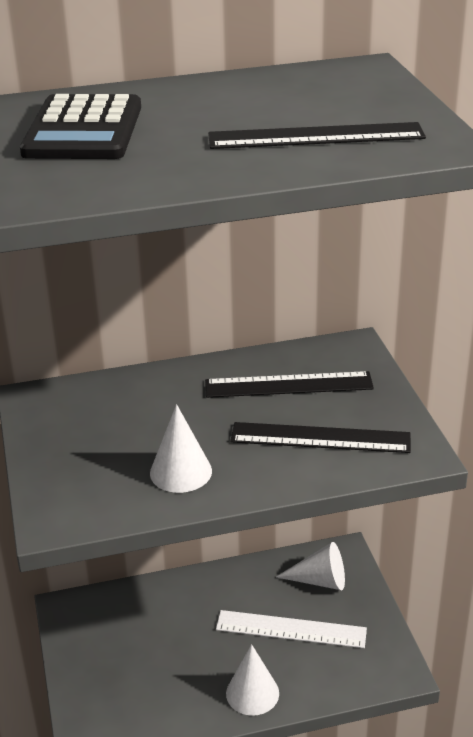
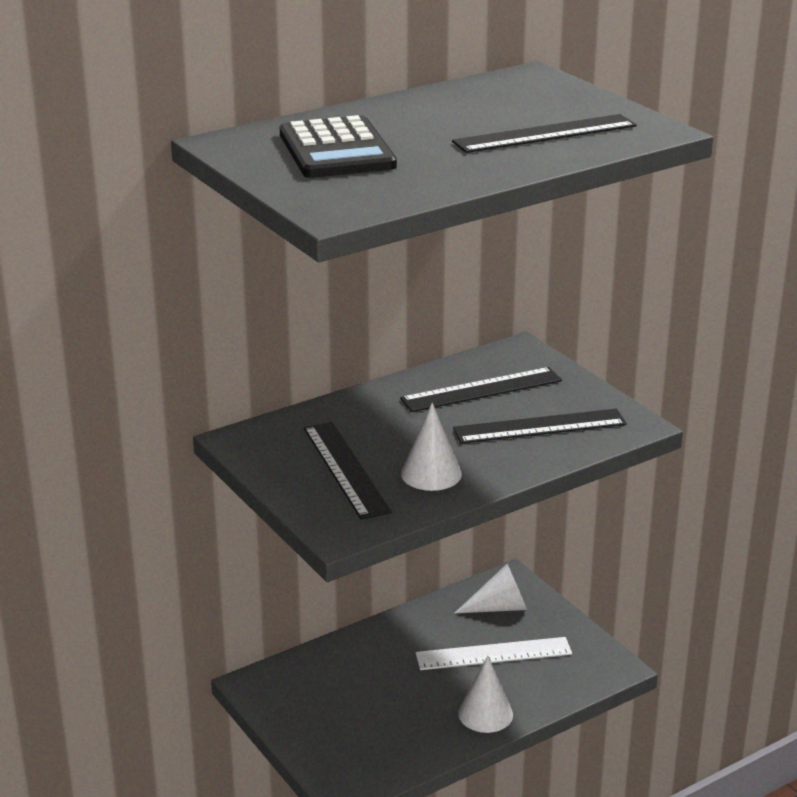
camera: 20 degrees left, 5 degrees down
(104, 450) = (345, 469): none -> black ruler

